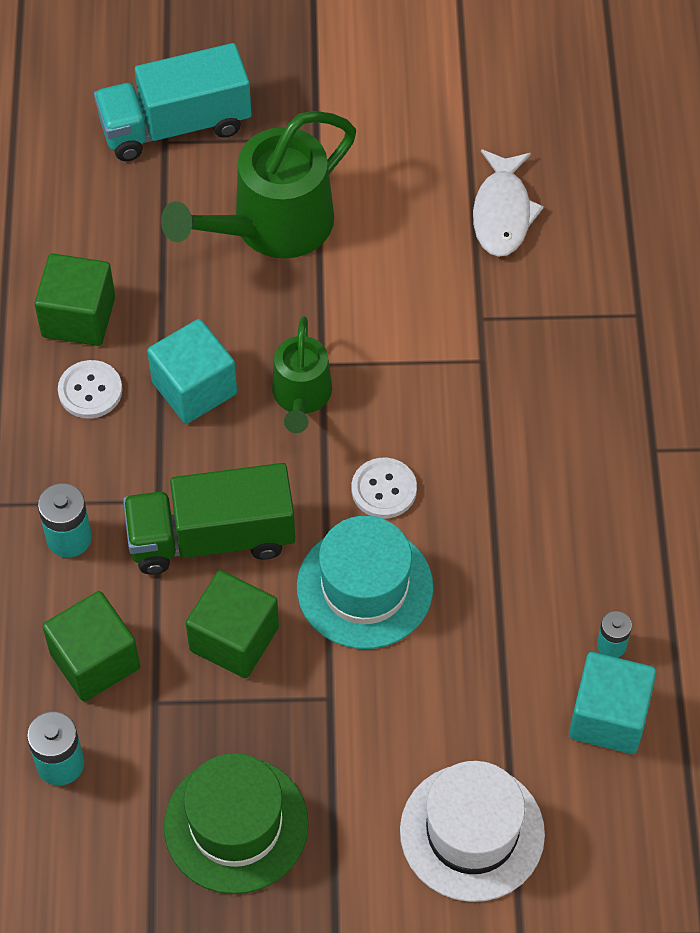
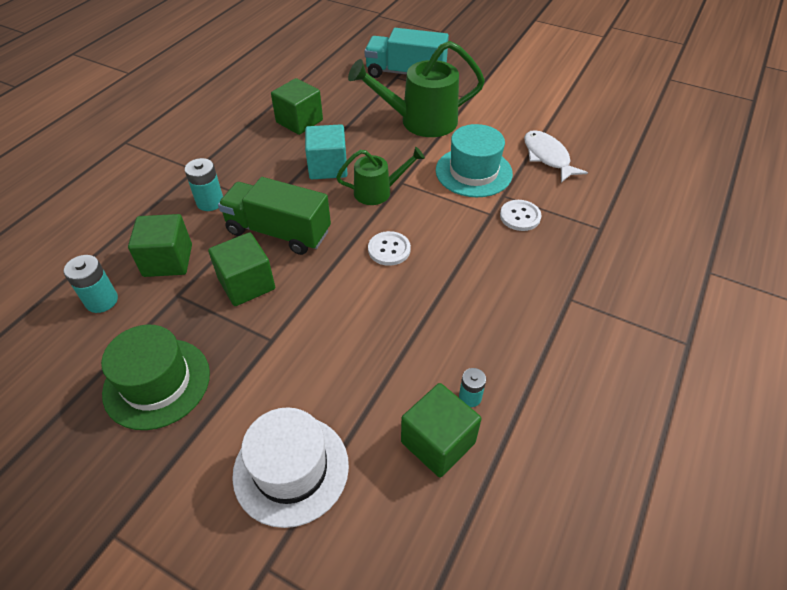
camera: 30 degrees right, 10 degrees down
(90, 391) = (278, 149): white button -> white button (520, 216)
(301, 397) = (378, 191): green watering can -> green watering can turned 135 degrees counterclockwise
(365, 587) = (339, 292): turquoise hat -> turquoise hat (473, 172)
(502, 213) = (547, 157): white fish -> white fish turned 120 degrees clockwise
(608, 717) = (438, 442): turquoise cube -> green cube

